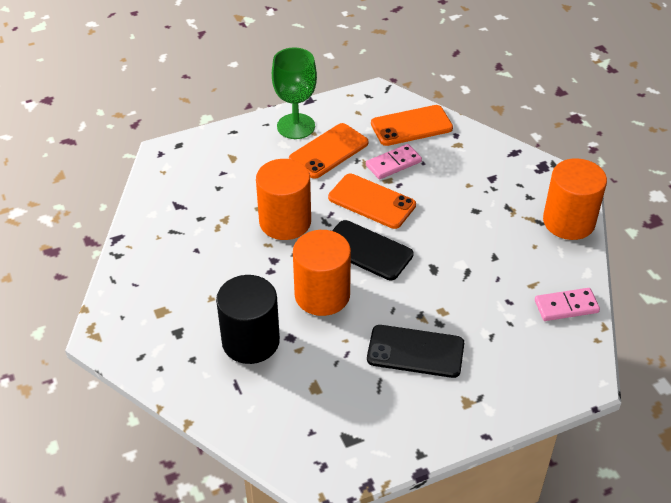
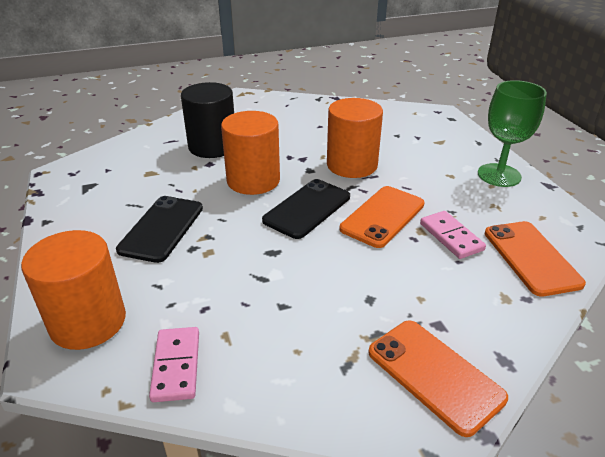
camera: 95 degrees right, 10 degrees down
(328, 151) = (462, 193): orange phone -> orange phone (434, 375)
(568, 221) = (345, 404): orange cylinder -> orange cylinder (88, 322)

